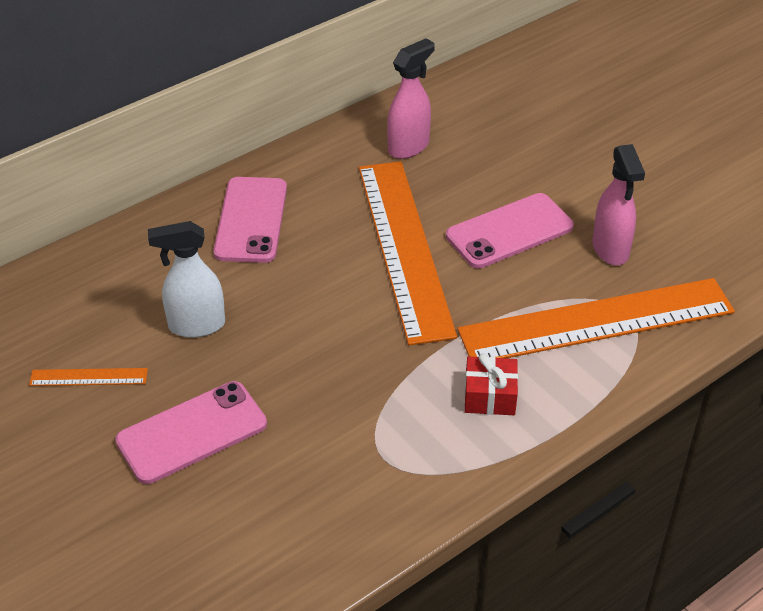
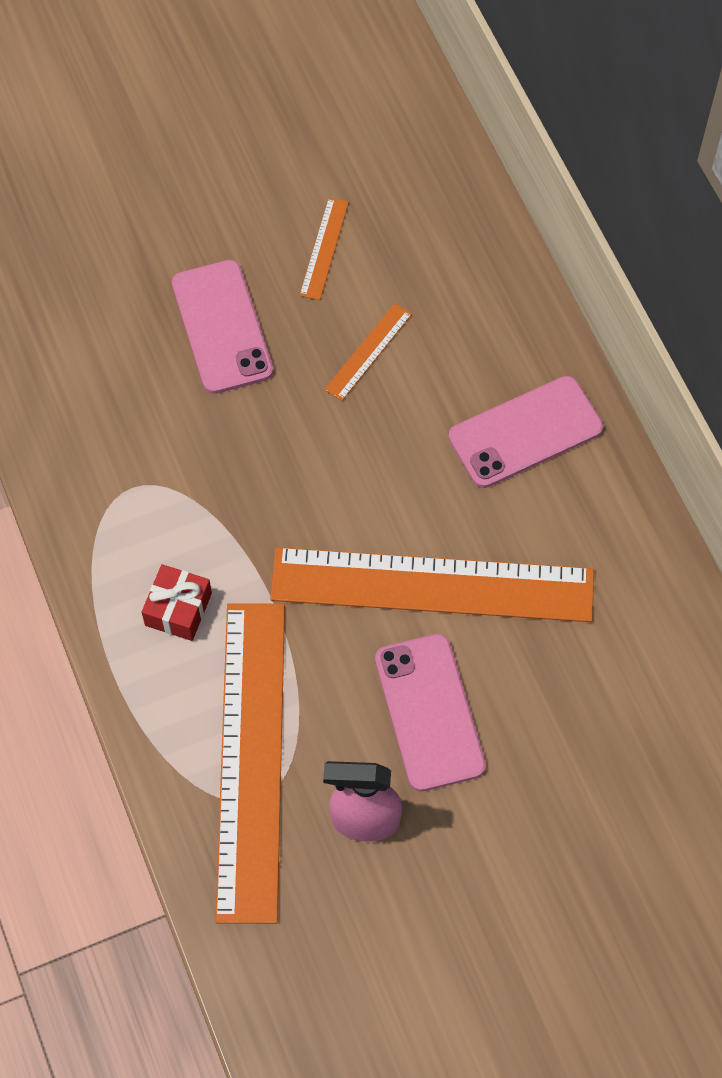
camera: 105 degrees right, 20 degrees up
(196, 325) = (368, 351): white spray bottle -> orange ruler
(251, 220) = (525, 432): pink phone -> pink phone turned 45 degrees counterclockwise
(409, 147) = (623, 640): pink spray bottle -> none

